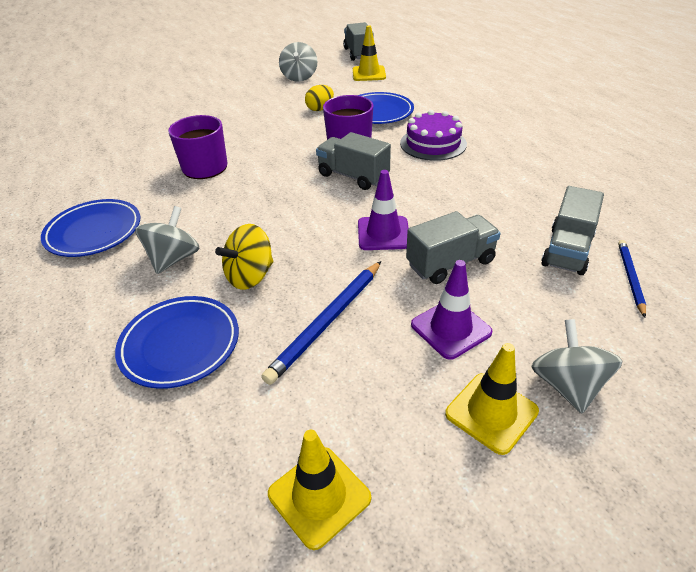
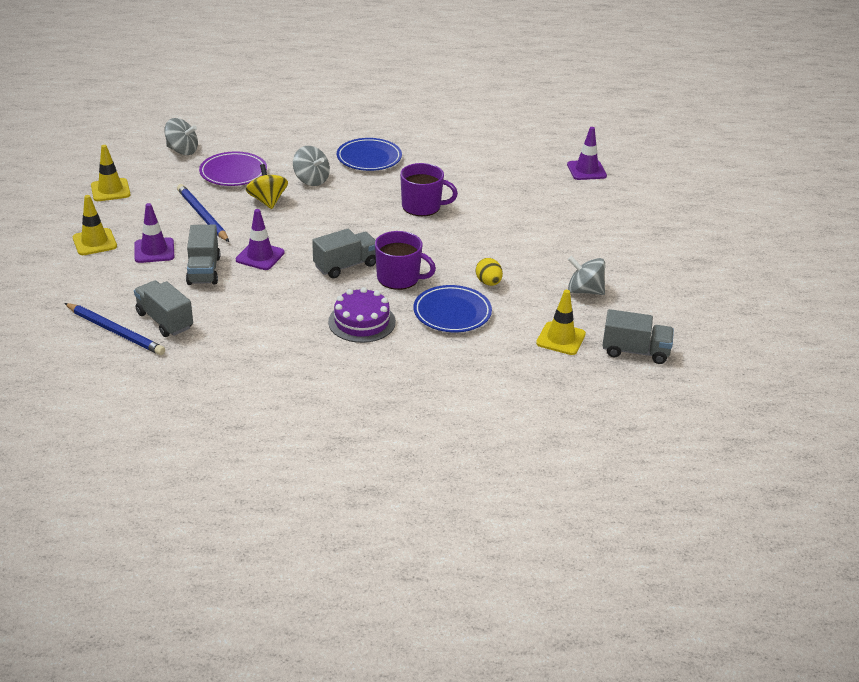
camera: 110 degrees right, 5 degrees down
(91, 108) = (586, 170): none -> purple traffic cone
(180, 345) = (233, 173): blue plate -> purple plate
(567, 385) = (81, 269): grey spinning top -> grey spinning top (182, 151)
(630, 278) = (115, 331): blue pencil -> blue pencil, size x1.62

